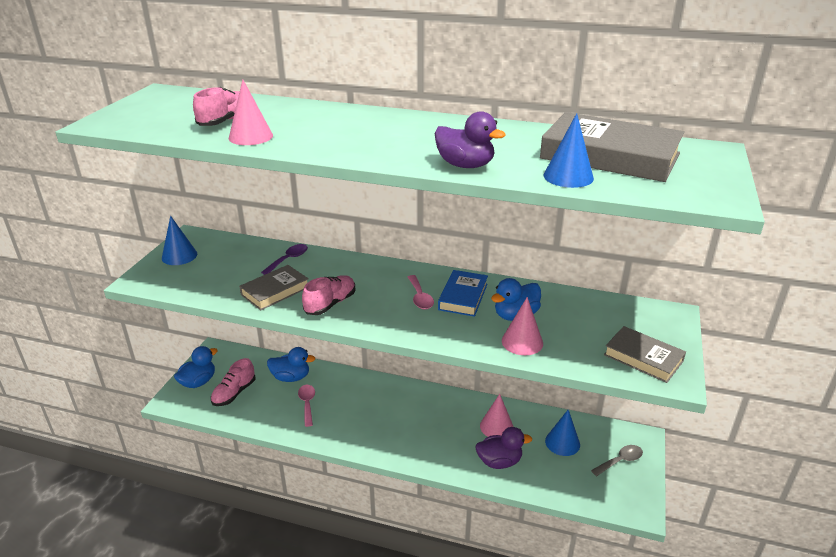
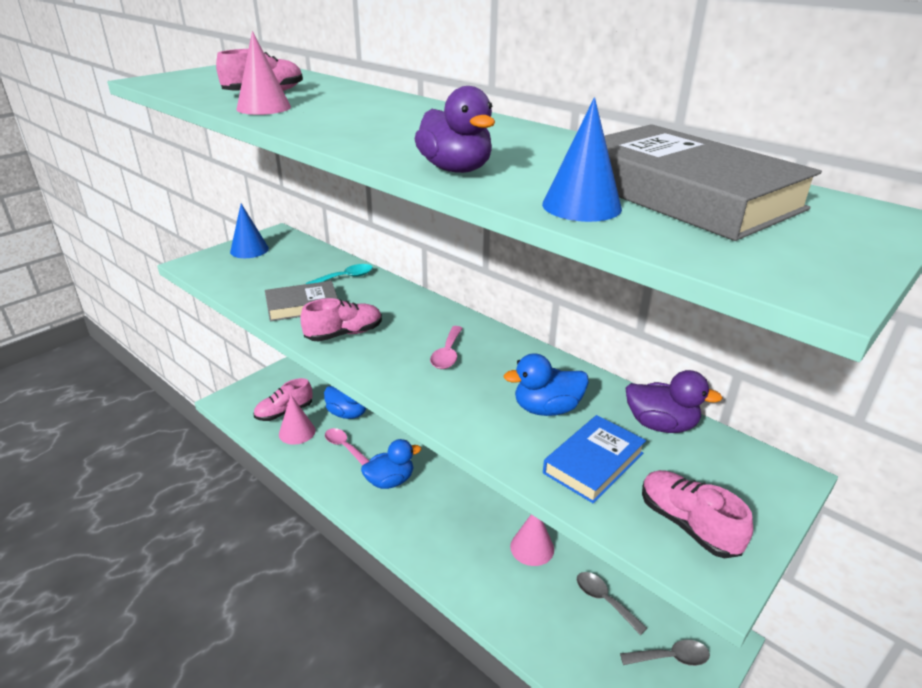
camera: 25 degrees right, 0 degrees up
(198, 382) = (261, 390): blue duck -> blue duck (390, 481)
(288, 259) = (345, 278): purple spoon -> turquoise spoon
(307, 404) = (344, 446): pink spoon -> pink spoon turned 60 degrees counterclockwise
(463, 297) = (499, 367): blue book -> blue book (593, 463)
(499, 461) = (508, 593): purple duck -> purple duck (661, 425)
(522, 342) = (528, 445): pink cone -> pink cone (297, 432)
(562, 442) = (604, 600): blue cone -> grey spoon
(643, 358) = (688, 524): grey book -> pink shoe

